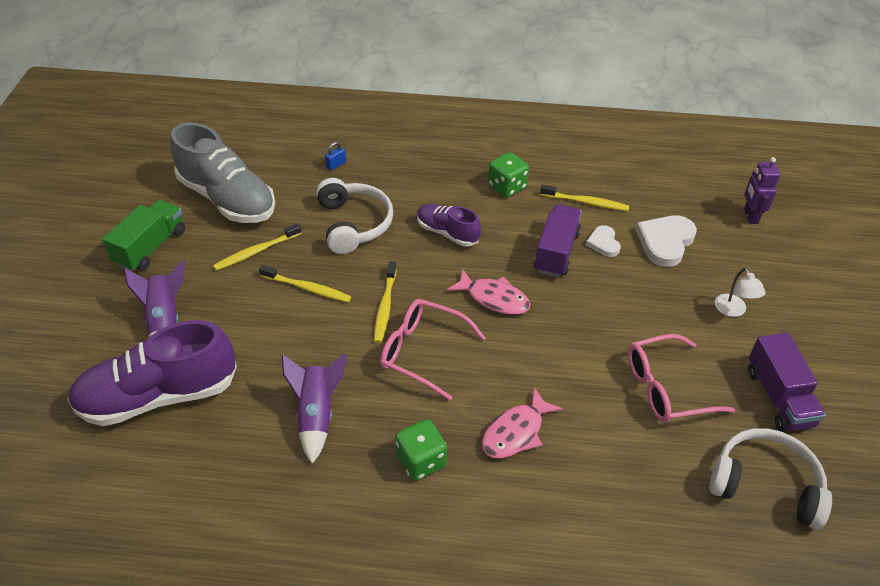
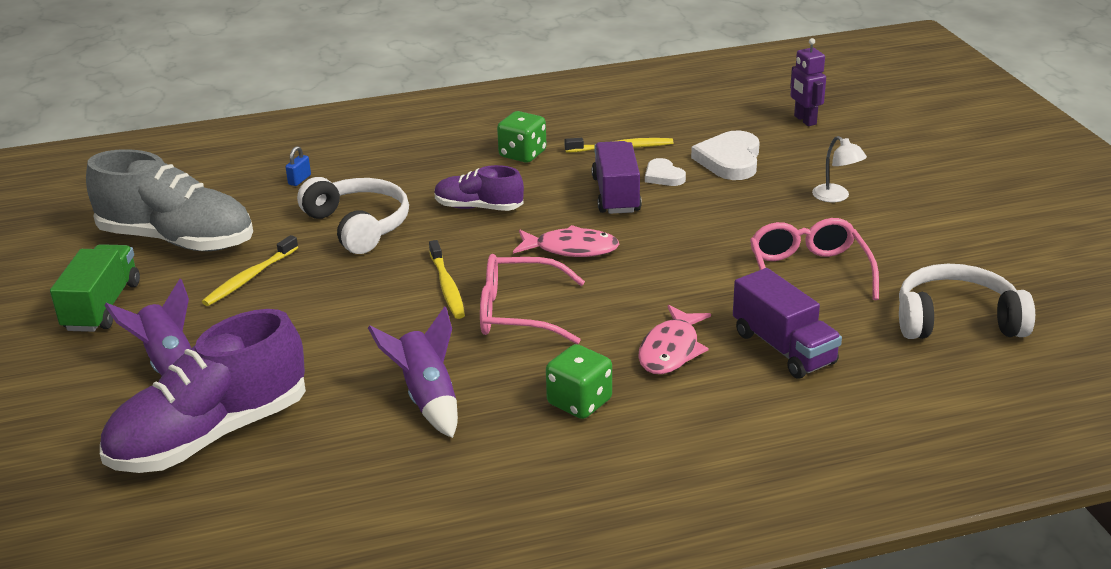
camera: 20 degrees left, 15 degrees down
(307, 288) = (339, 294): yellow toothbrush -> none
(667, 388) = (809, 273): pink glasses -> pink glasses turned 120 degrees clockwise
(778, 397) = (925, 251): purple truck -> purple truck (783, 348)

